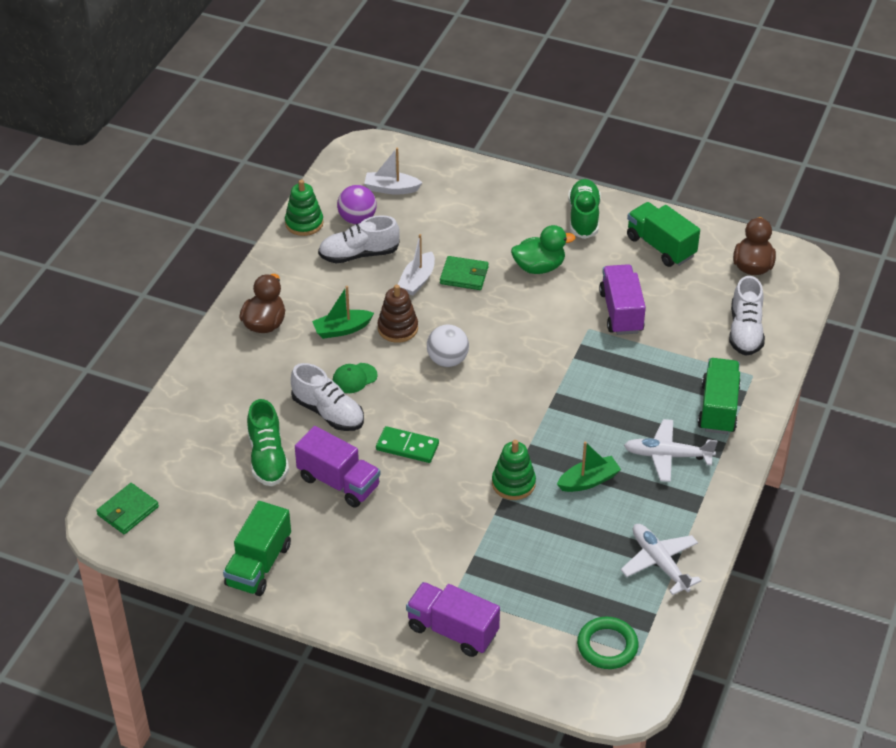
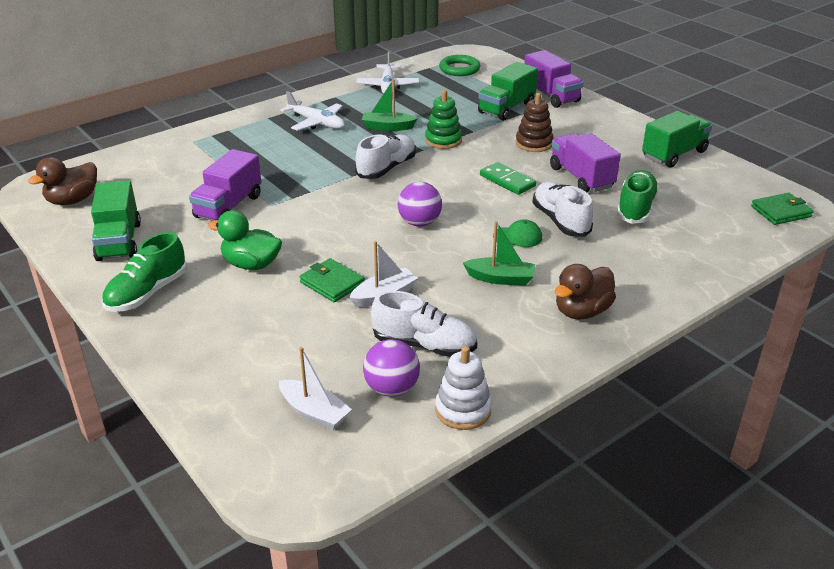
camera: 150 degrees left, 10 degrees down
(304, 223) = (463, 410): green stacking toy -> white stacking toy
(398, 328) = (443, 261): brown stacking toy -> brown stacking toy (534, 143)
(447, 360) = (419, 223): white ball -> purple ball
(718, 408) = (245, 133): green truck -> green truck (506, 108)
(745, 331) = (154, 164): white shoe -> white shoe (386, 168)

